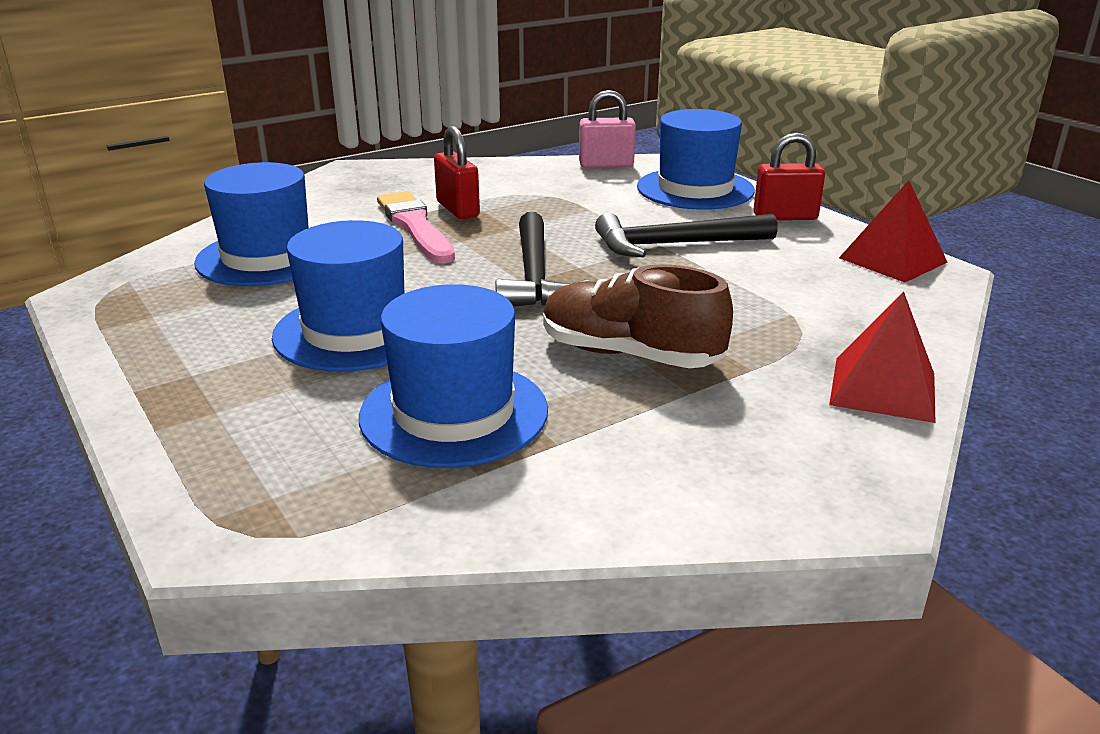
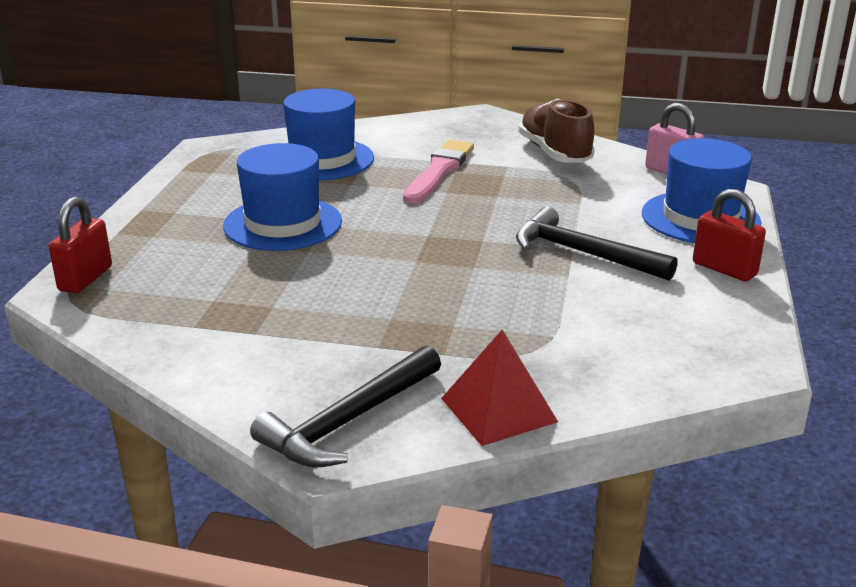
camera: 45 degrees right, 0 degrees up
(454, 413) = (242, 291): blue hat -> none
(457, 209) = (489, 168): red padlock -> red padlock (85, 279)
(534, 276) = (442, 234): black hammer -> black hammer (348, 421)
(630, 355) = (392, 308): brown shoe -> brown shoe (554, 153)
(892, 260) = (733, 339): red pyramid -> none

